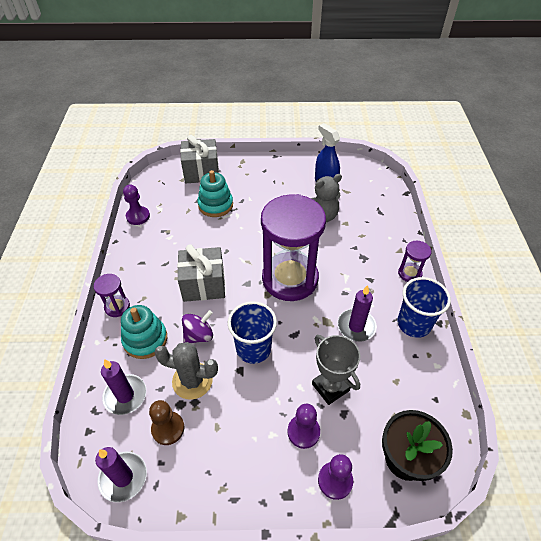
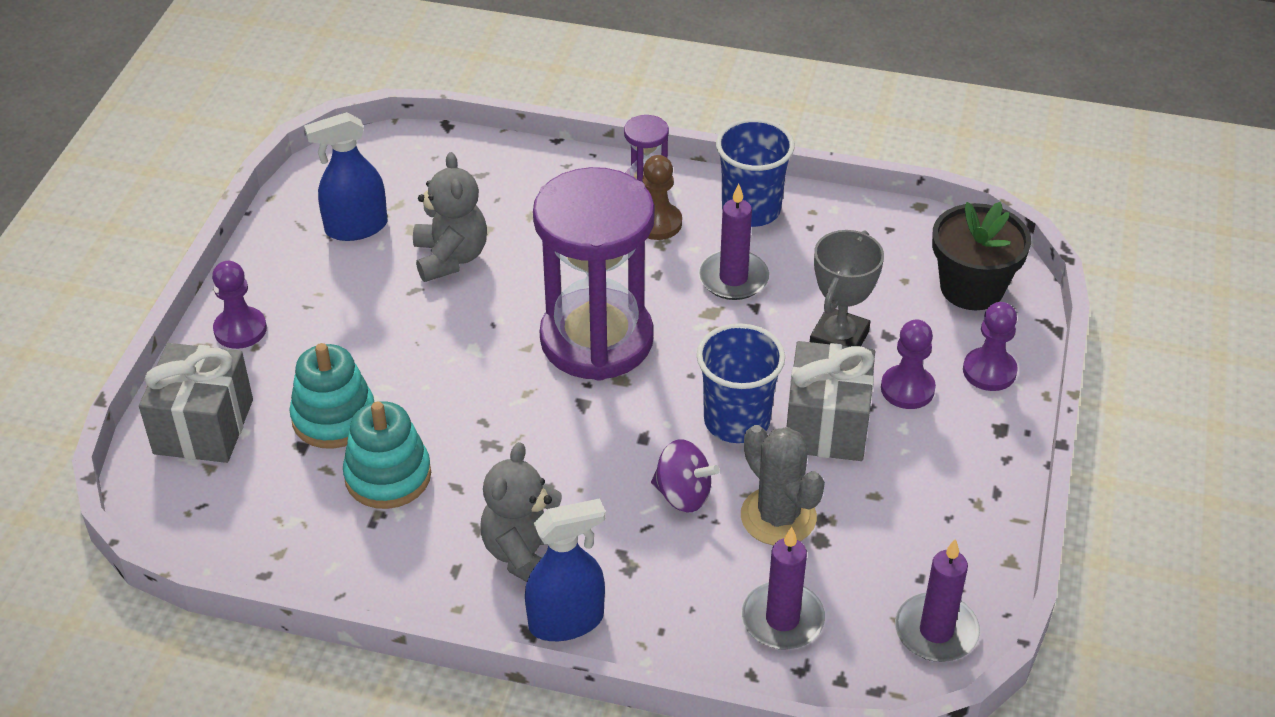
camera: 75 degrees left, 5 degrees down
(117, 307) = (566, 621): purple hourglass -> blue spray bottle
(138, 216) = (301, 565): purple pawn -> purple pawn (240, 329)
(145, 339) = (666, 579): turquoise stacking toy -> turquoise stacking toy (388, 476)
(153, 284) = (527, 554): none -> grey teddy bear
(168, 428) = (862, 562): brown pawn -> brown pawn (657, 223)
(192, 381) = (778, 517): grey cactus -> grey cactus turned 60 degrees counterclockwise
(199, 335) = (683, 494): purple spinning top -> purple spinning top turned 135 degrees clockwise
(203, 285) = (561, 471): grey gift -> grey gift (827, 425)
(330, 387) = (839, 339): grey trophy -> grey trophy turned 45 degrees counterclockwise

